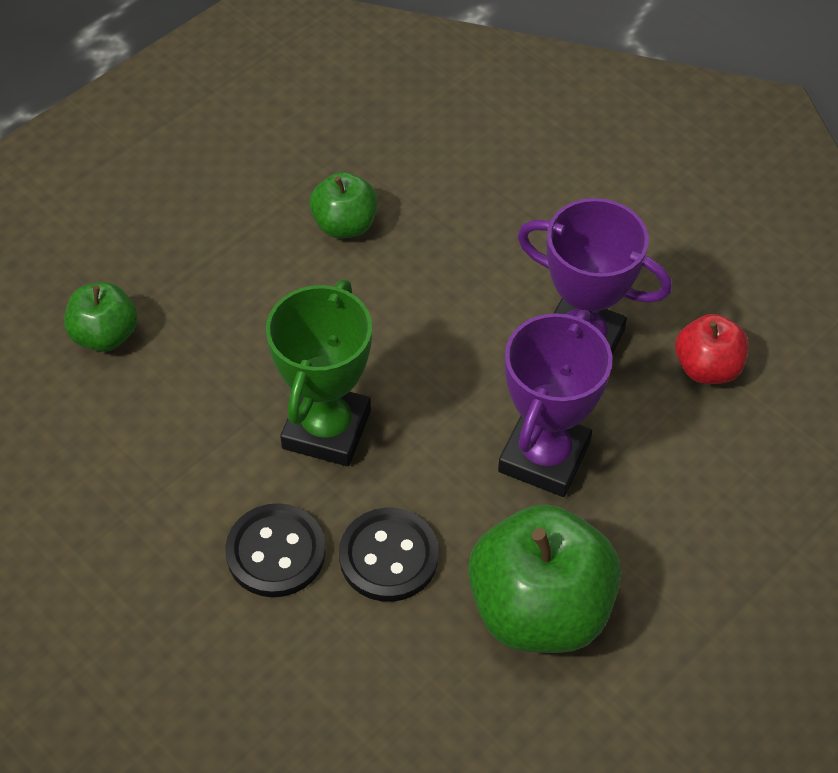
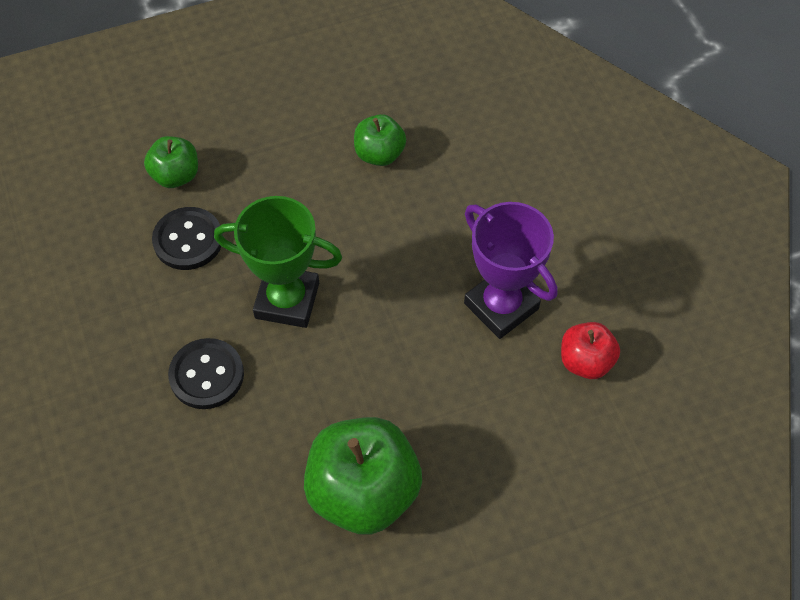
camera: 25 degrees right, 5 degrees up
(327, 429) = (287, 300): green trophy -> green trophy turned 60 degrees clockwise
(388, 556) = (280, 409): black button -> black button (188, 240)
(544, 457) = (428, 381): purple trophy -> none

